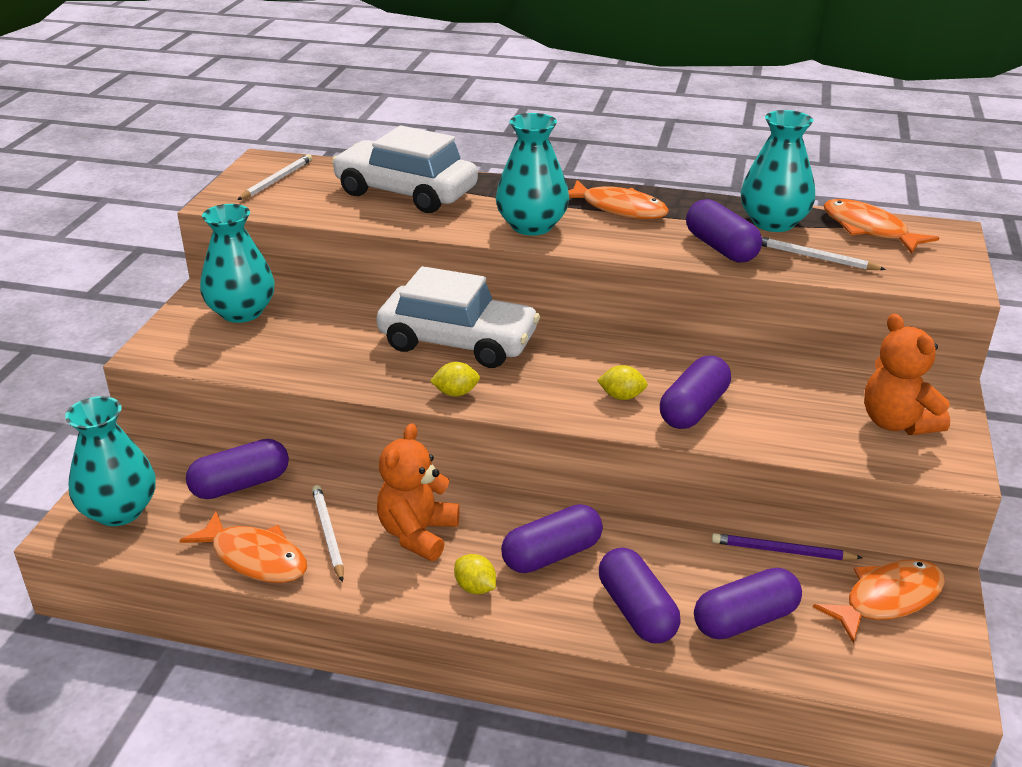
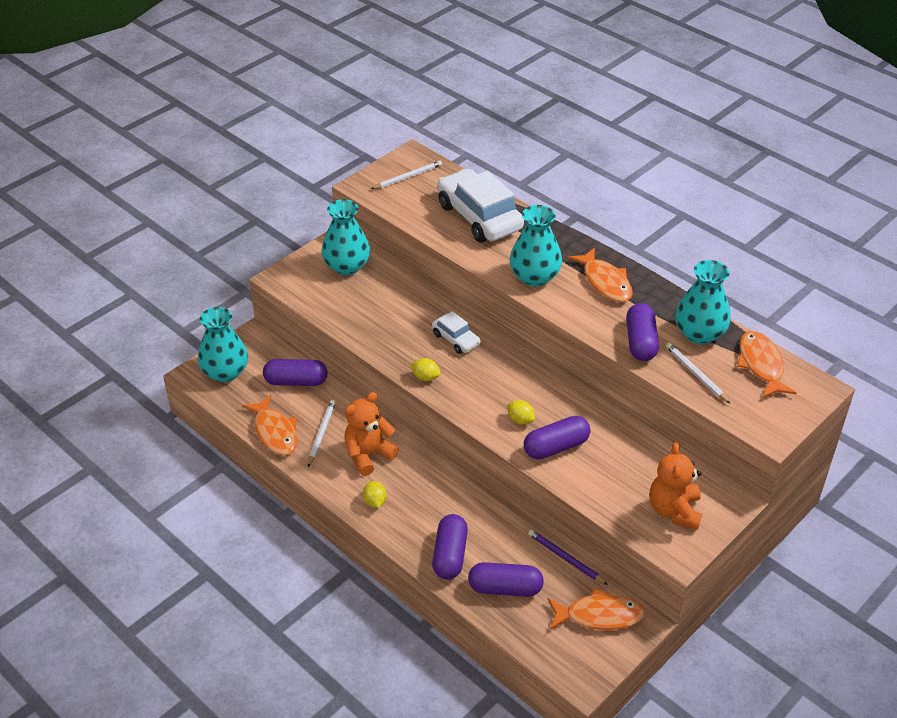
camera: 30 degrees right, 10 degrees up
(458, 342) = (456, 339): white car -> white car, size x0.50
(552, 555) = (431, 500): purple capsule -> none

